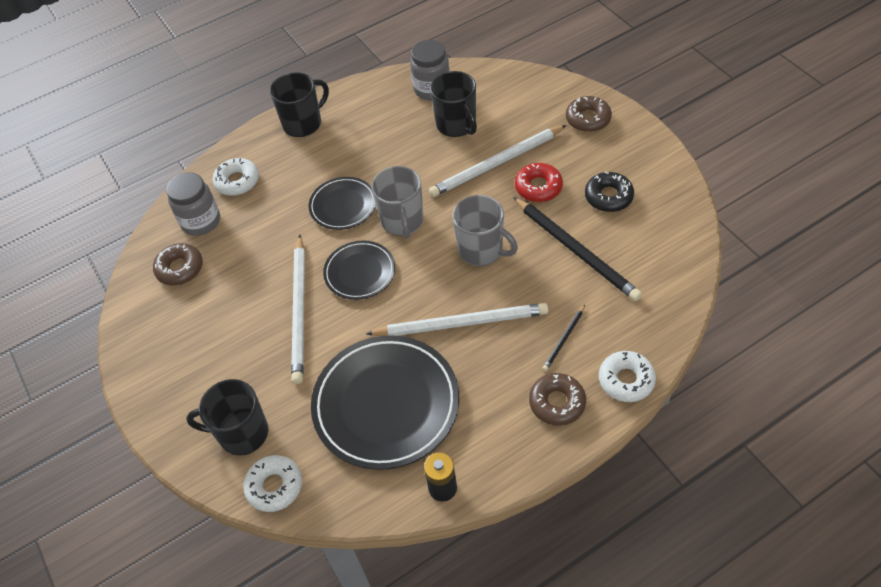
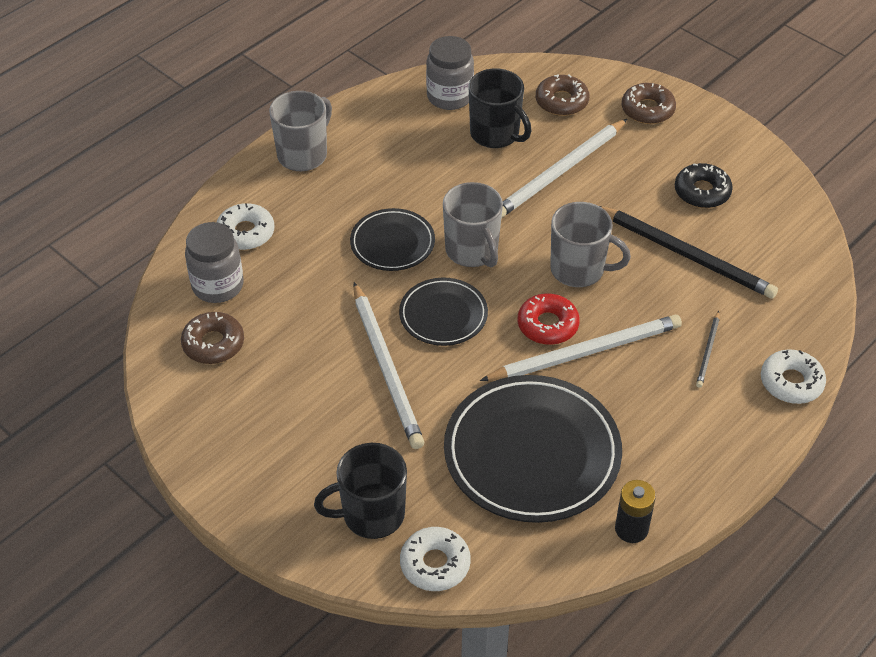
camera: 20 degrees left, 5 degrees down
(303, 123) = (303, 155): black mug -> grey mug
(538, 187) = (618, 192): red donut -> red donut (547, 325)
(557, 403) = (725, 418): brown donut -> brown donut (561, 101)

